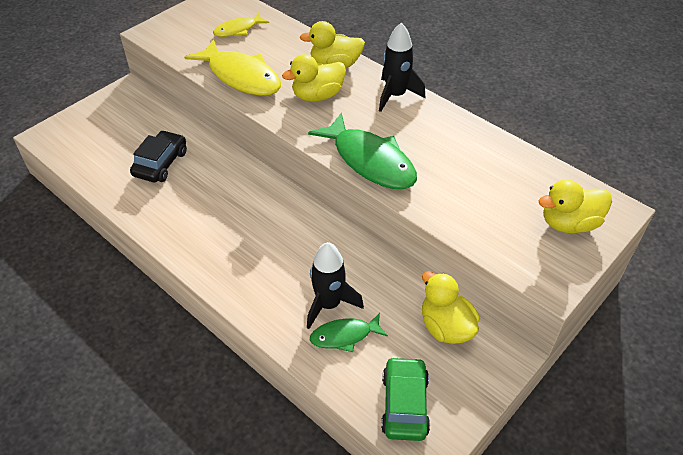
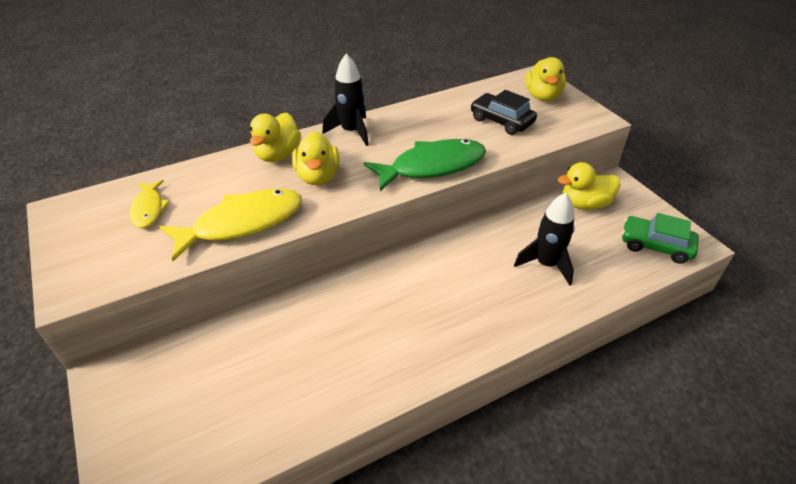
camera: 70 degrees left, 5 degrees down
(161, 163) = (284, 362): black car -> black car (501, 121)
(344, 336) = (583, 263): green fish -> none

